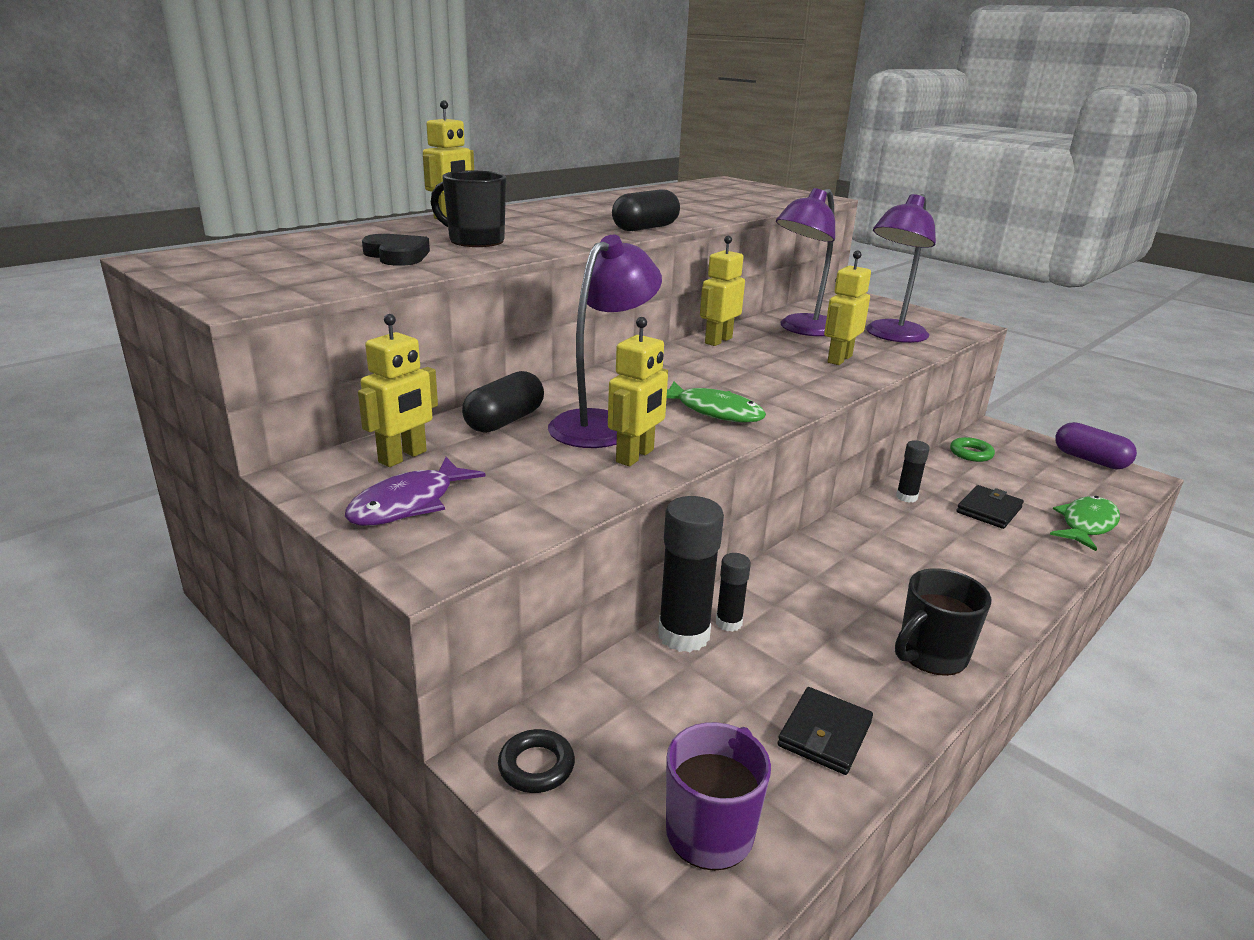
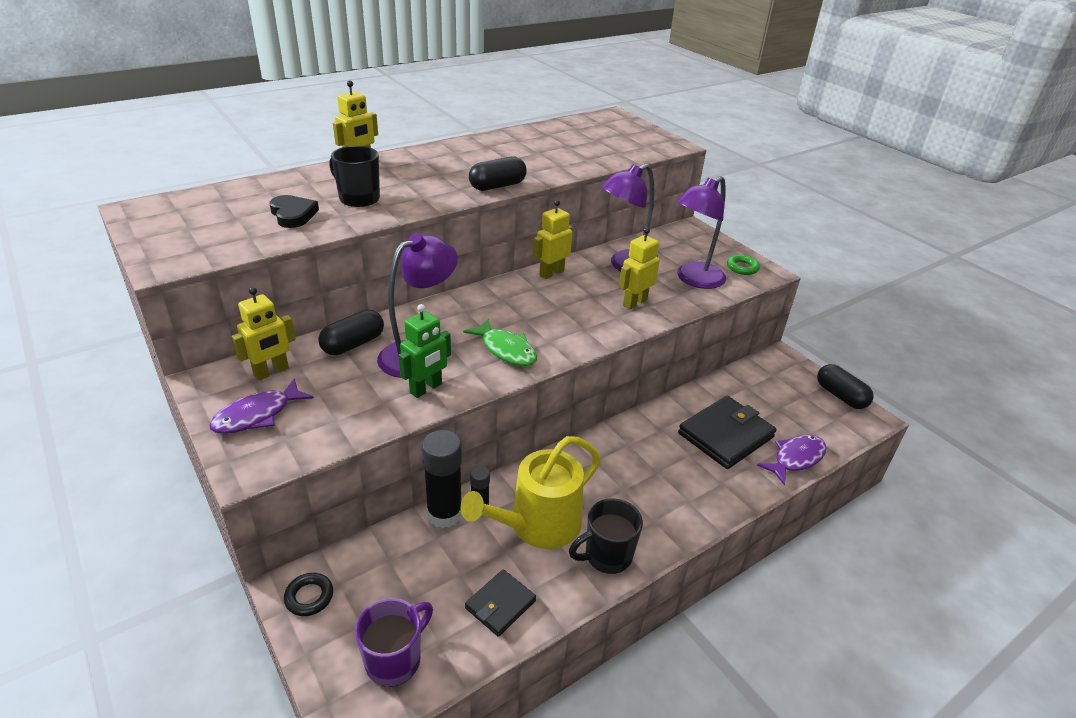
camera: 10 degrees right, 10 degrees up
(635, 456) = (426, 388): yellow robot -> green robot
(819, 632) = (538, 525): none -> yellow watering can
(906, 497) = (668, 415): black glue stick -> none
(971, 453) = (744, 378): green ring -> green ring (742, 268)
(989, 510) = (725, 435): black wallet -> black wallet, size x1.76
(1086, 524) = (795, 459): green fish -> purple fish
(1090, 460) = (840, 396): purple capsule -> black capsule

